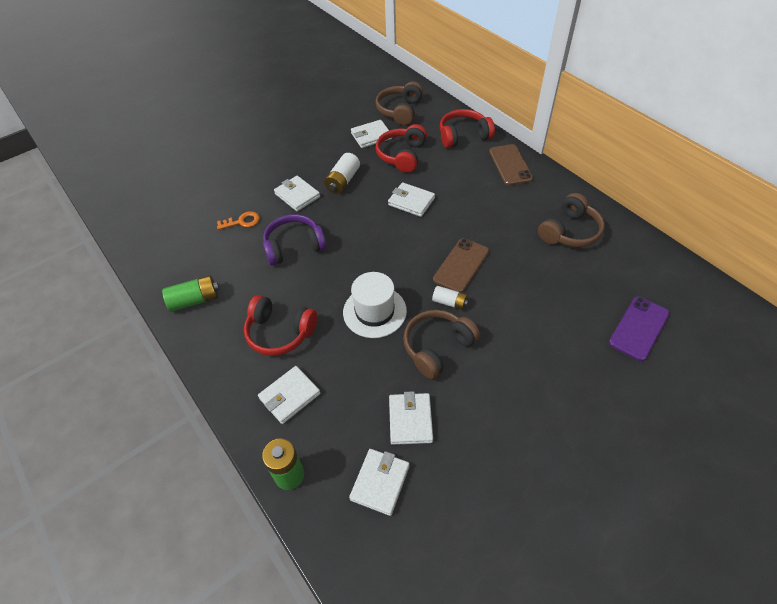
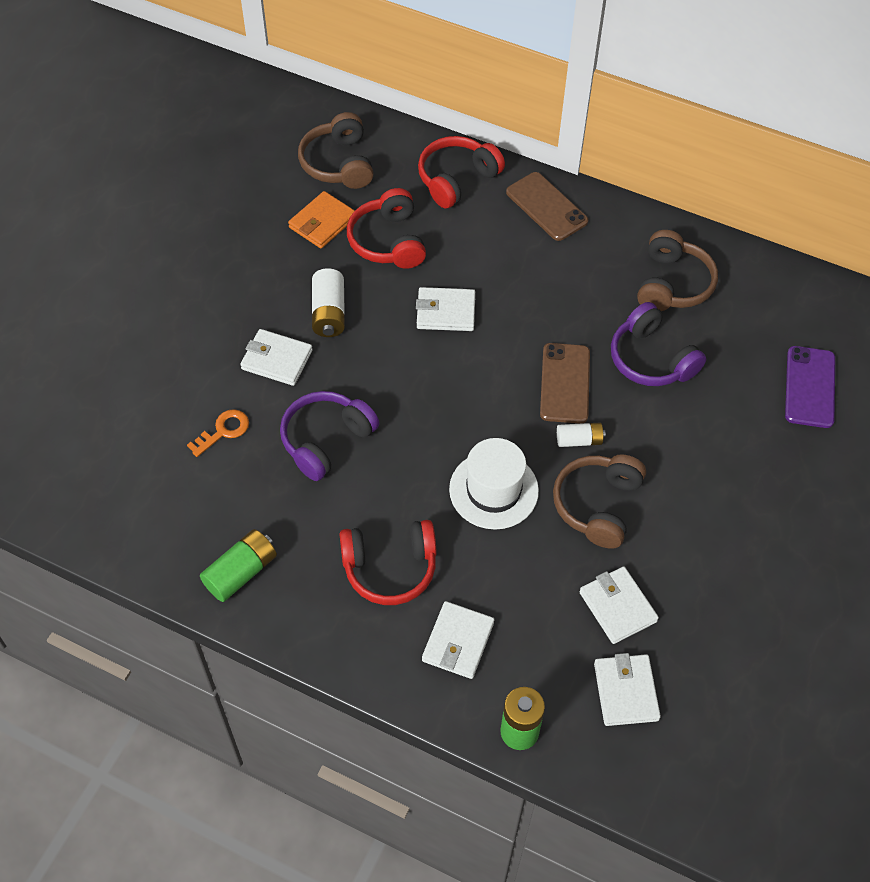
camera: 30 degrees left, 5 degrees up
(371, 136) = (322, 222): white wallet -> orange wallet
(529, 271) = (651, 359): none -> purple headphones

